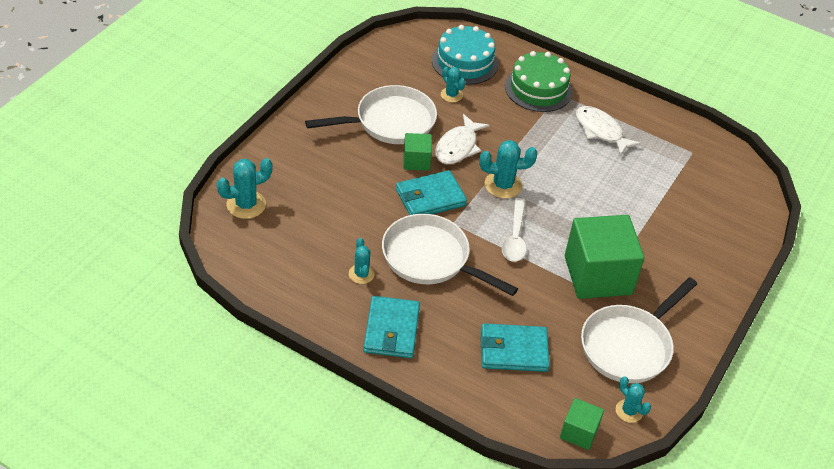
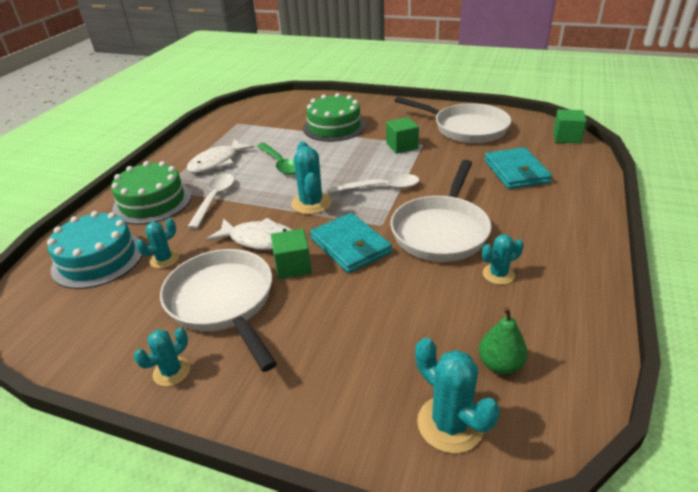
camera: 95 degrees left, 10 degrees down
(277, 242) = (500, 364): none -> green pear
(391, 330) = (556, 239): turquoise wallet -> none
(531, 126) = (215, 199): none -> white spoon
(584, 174) = (280, 164): none -> green spoon
(598, 275) = (402, 146): green cube -> green cube, size x0.49
(629, 411) = (527, 123): turquoise cactus -> turquoise cactus (172, 371)
(662, 229) = (334, 127): none -> green cake

